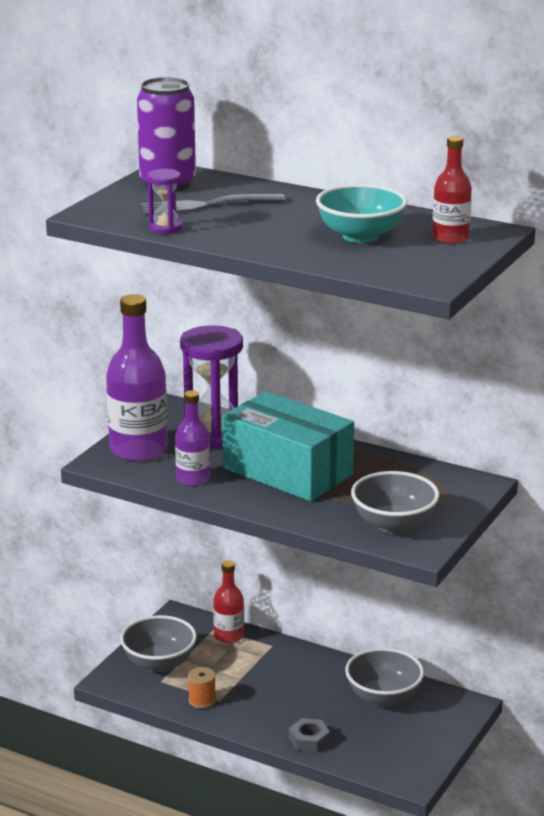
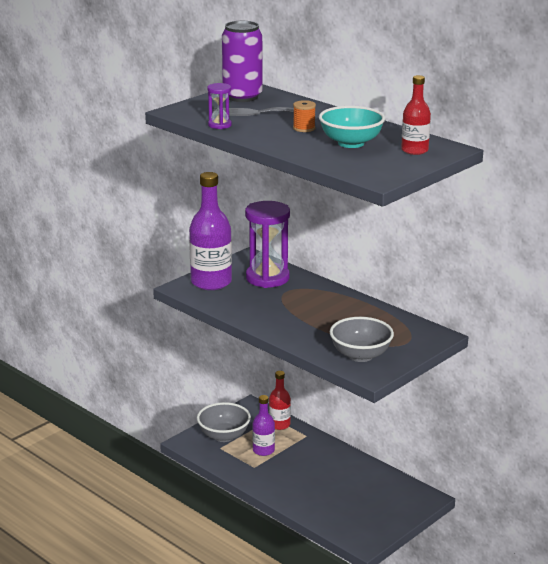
camera: 15 degrees right, 0 degrees up
(193, 479) = (237, 306): purple bottle -> purple bottle (263, 450)
(202, 701) = (242, 465): orange spool -> orange spool (304, 128)
(287, 471) = (305, 309): turquoise box -> none
(309, 740) = (304, 504): grey nut -> none
(383, 697) = (369, 483): grey bowl -> none

